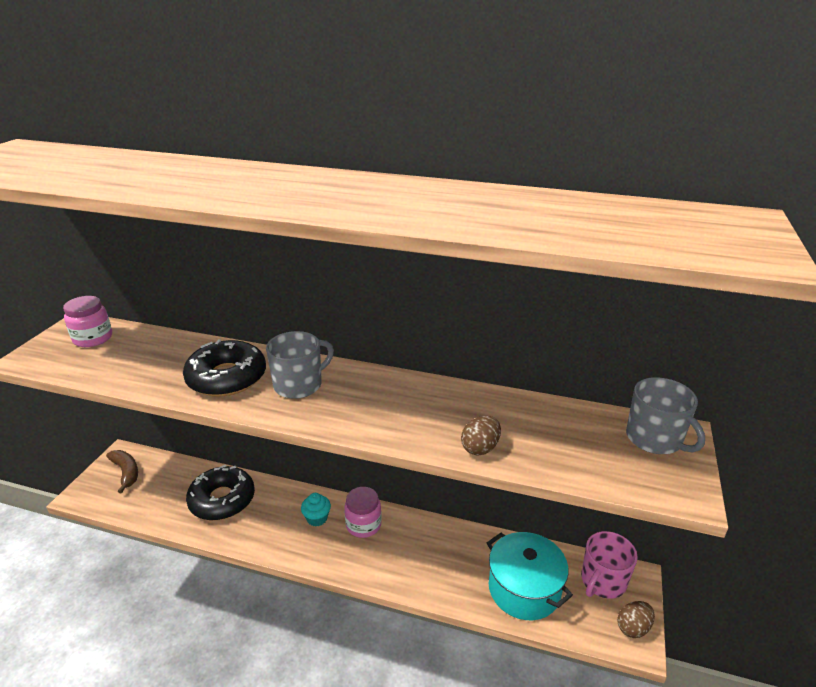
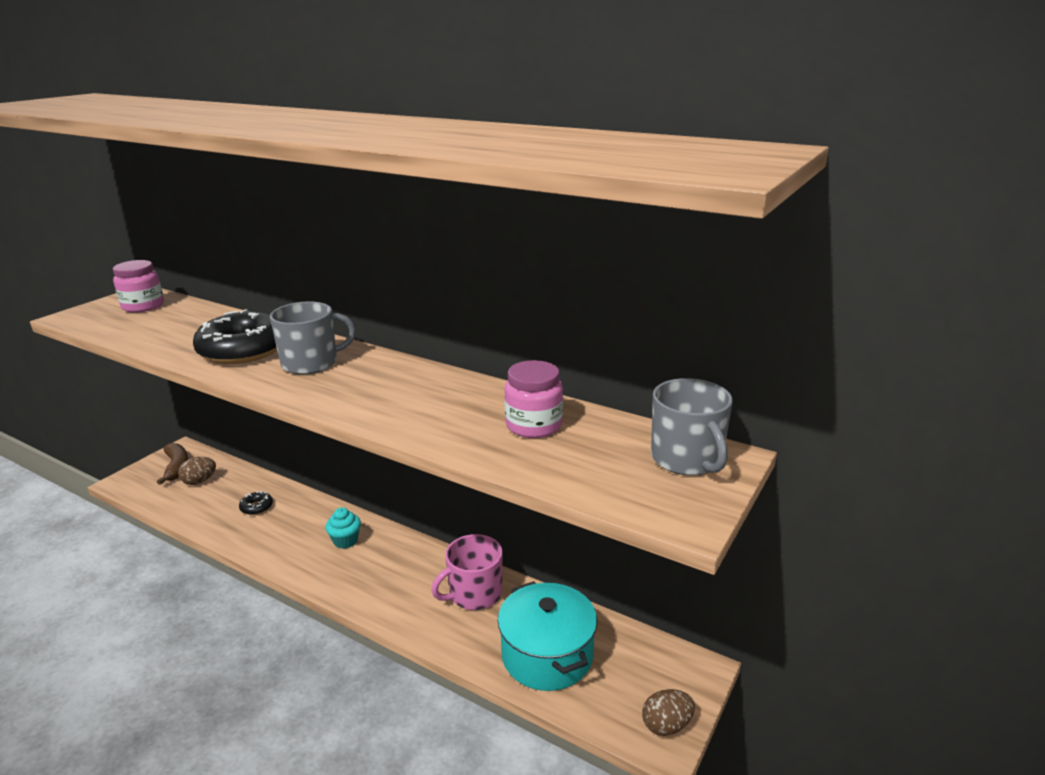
camera: 15 degrees right, 5 degrees down
(222, 500) = (256, 507): black donut -> black donut, size x0.43
(363, 525) = (393, 555): pink jar -> pink jar (534, 425)
(480, 448) = (463, 441): brown egg -> brown egg (199, 481)
(602, 581) = (652, 666): pink mug -> pink mug (474, 594)

